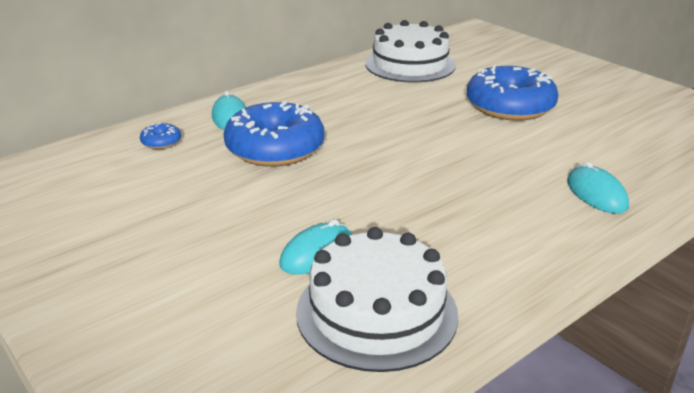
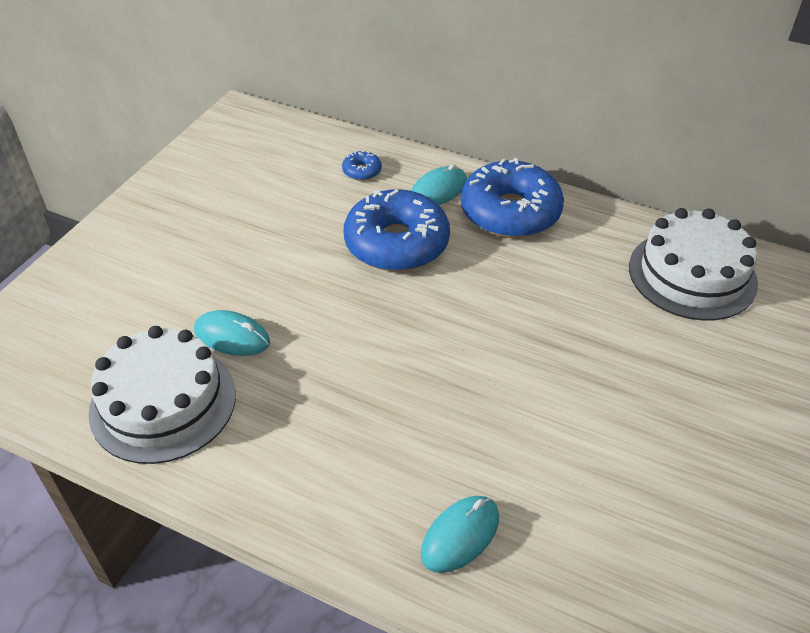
camera: 65 degrees right, 15 degrees up
(510, 106) = (644, 402): blue donut -> blue donut (510, 212)

